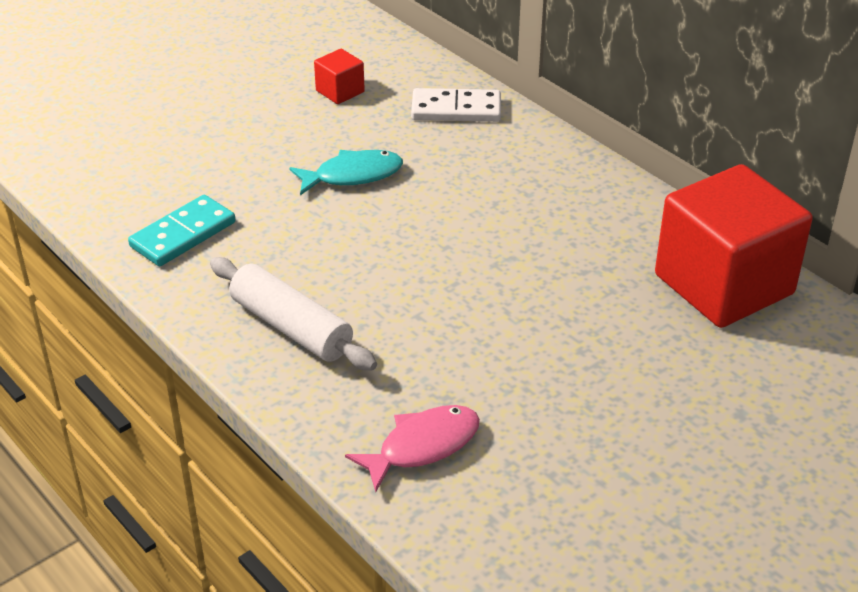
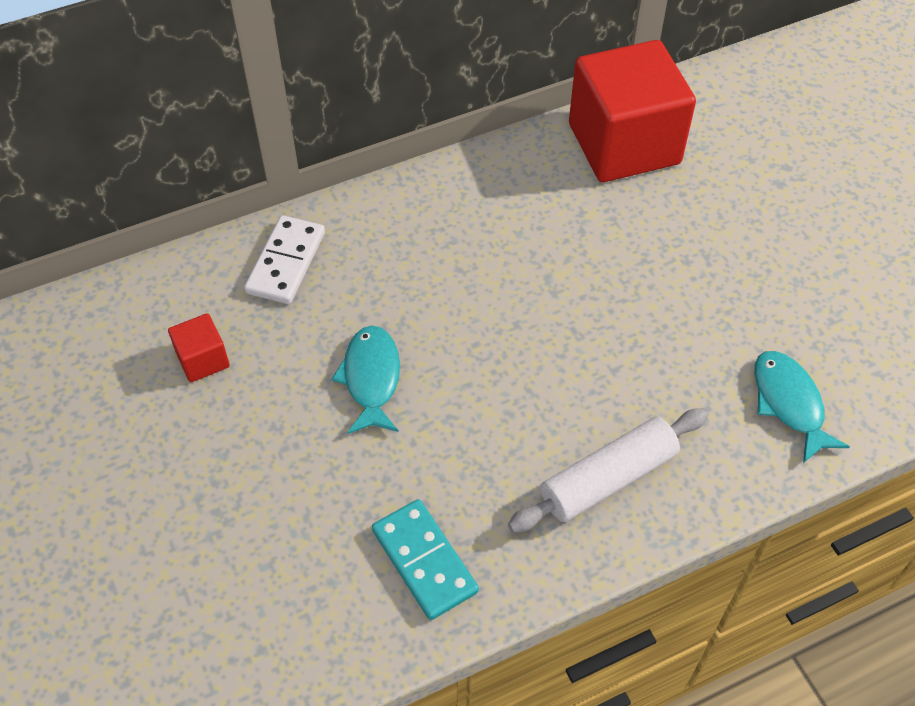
camera: 75 degrees left, 15 degrees up
(422, 446) = (789, 403): pink fish -> turquoise fish

